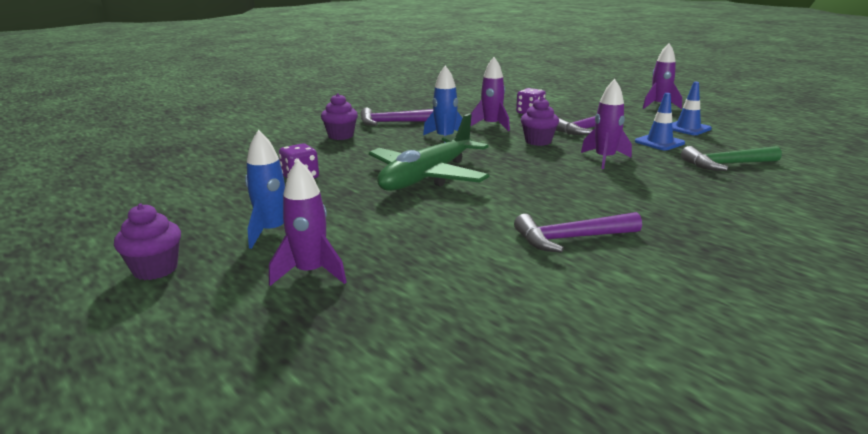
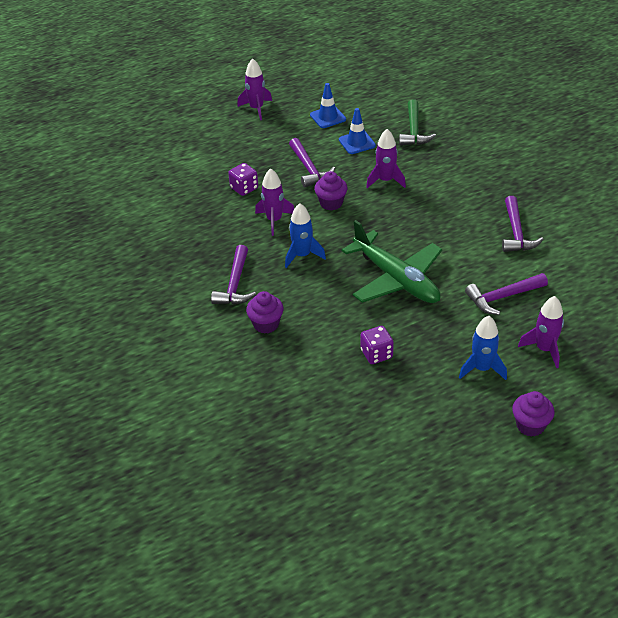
camera: 75 degrees left, 20 degrees up
(418, 237) = (502, 297): none -> purple hammer

